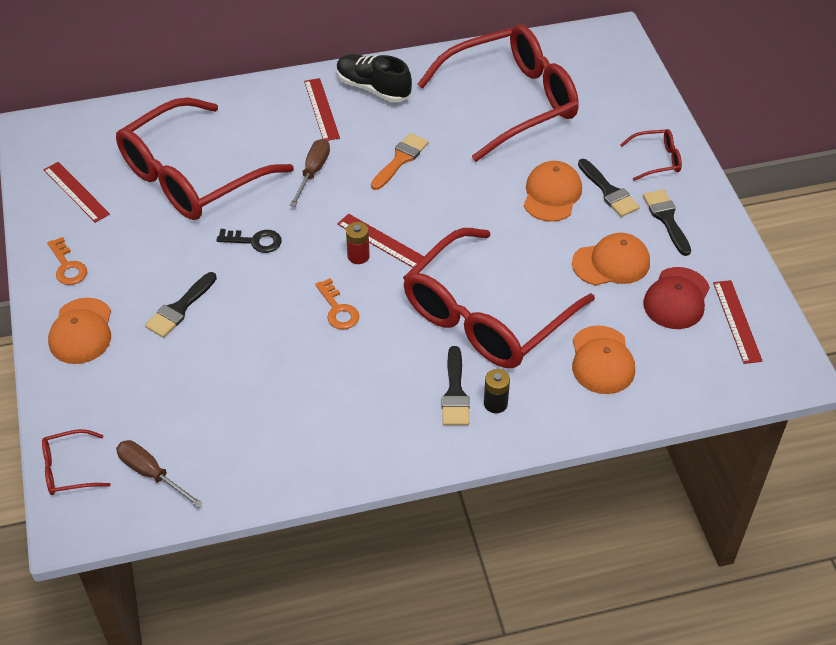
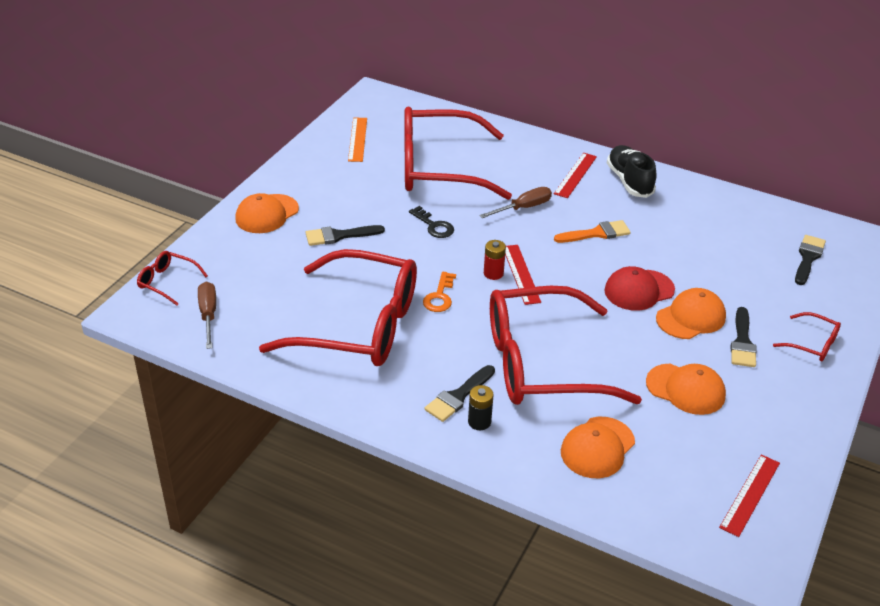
camera: 40 degrees right, 10 degrees down
(67, 266) = (303, 175): orange key -> none
(76, 192) = (358, 139): red ruler -> orange ruler
(511, 101) = (730, 242): red glasses -> red glasses (359, 325)
(666, 219) = (772, 388): black brush -> black brush (808, 258)
(676, 298) = (713, 446): red cap -> red cap (639, 290)

